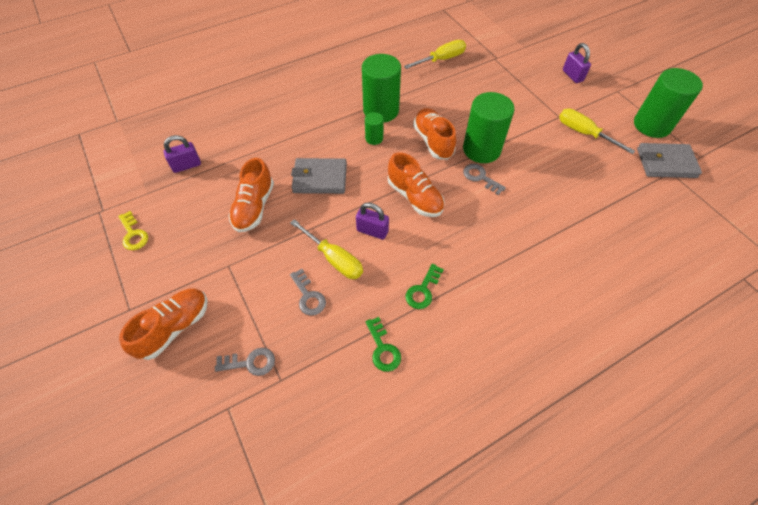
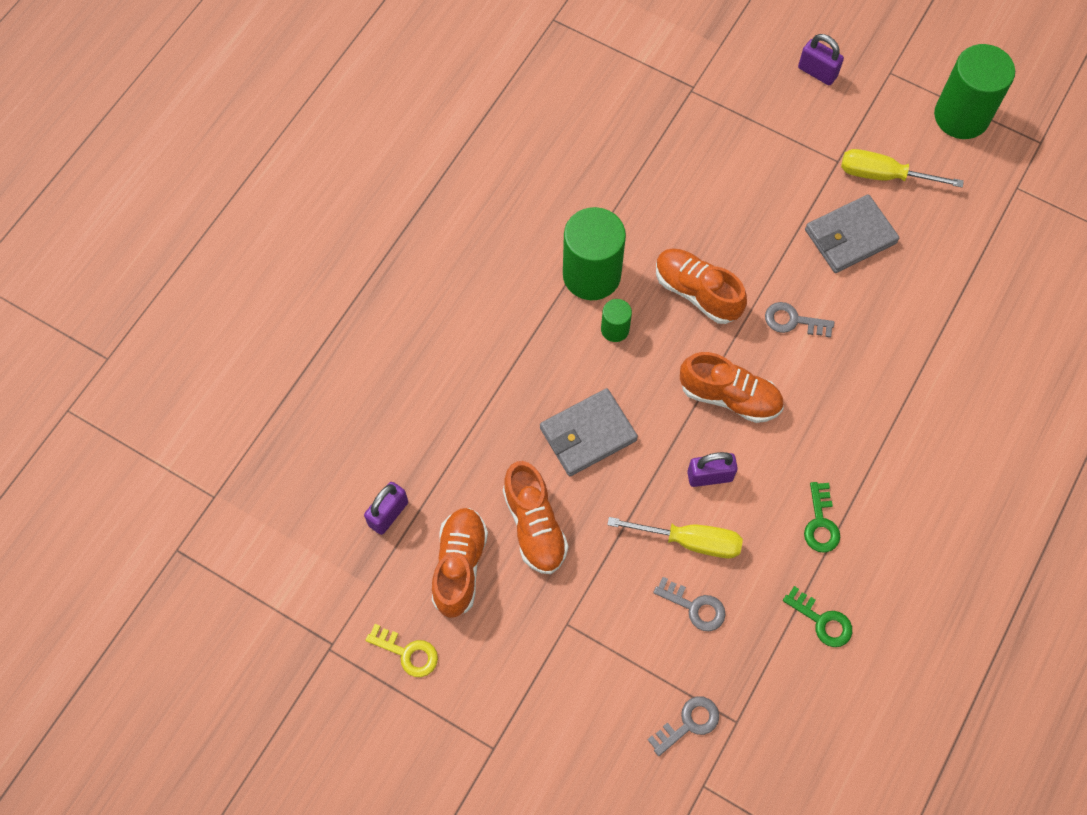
camera: 30 degrees left, 10 degrees up
(174, 327) = (568, 736): orange shoe -> orange shoe (460, 566)
(442, 59) = (616, 130): yellow screwdriver -> none
(481, 149) = (768, 273): green cylinder -> none
(666, 163) = (1005, 175): grey wallet -> grey wallet (850, 236)

